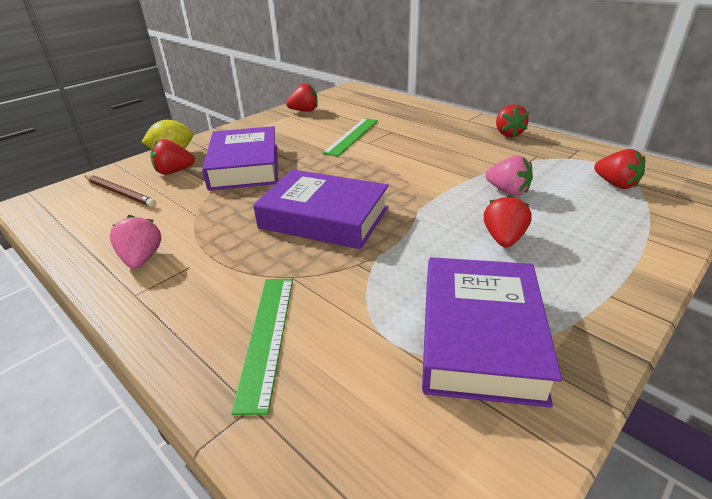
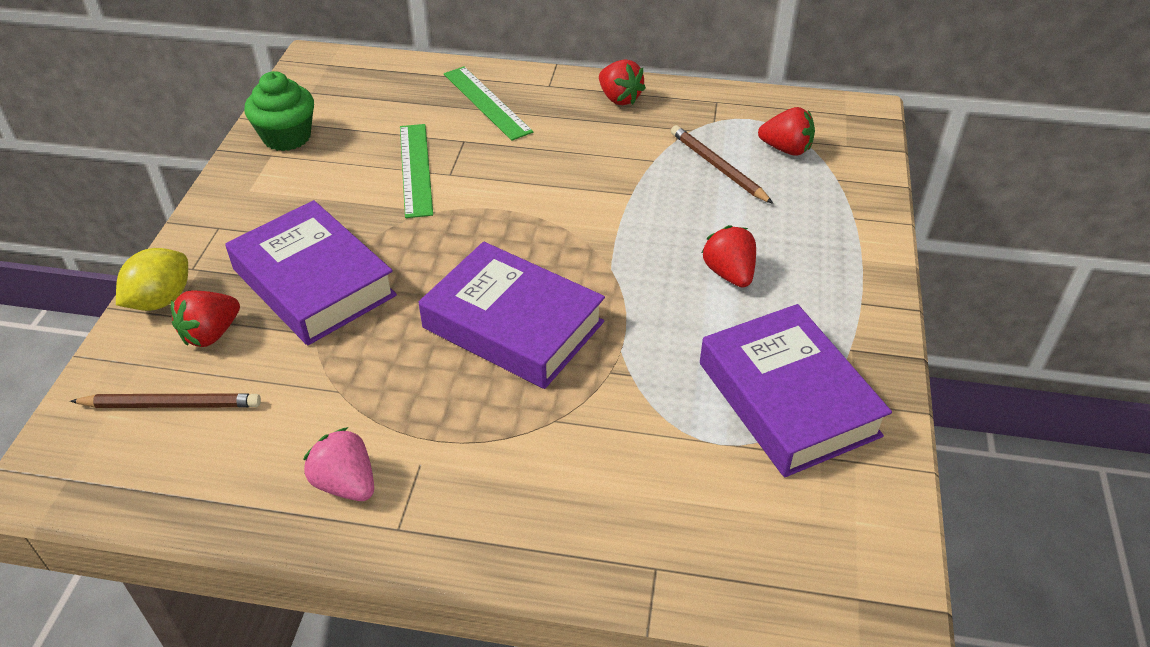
camera: 35 degrees left, 10 degrees up
(267, 337) = (600, 499): green ruler -> green ruler (487, 102)
(304, 111) = (287, 137): red strawberry -> green cupcake
(324, 217) = (513, 325): purple book -> purple book turned 45 degrees clockwise
(507, 191) = (686, 201): pink strawberry -> none
(549, 180) = (718, 167): none -> brown pencil

